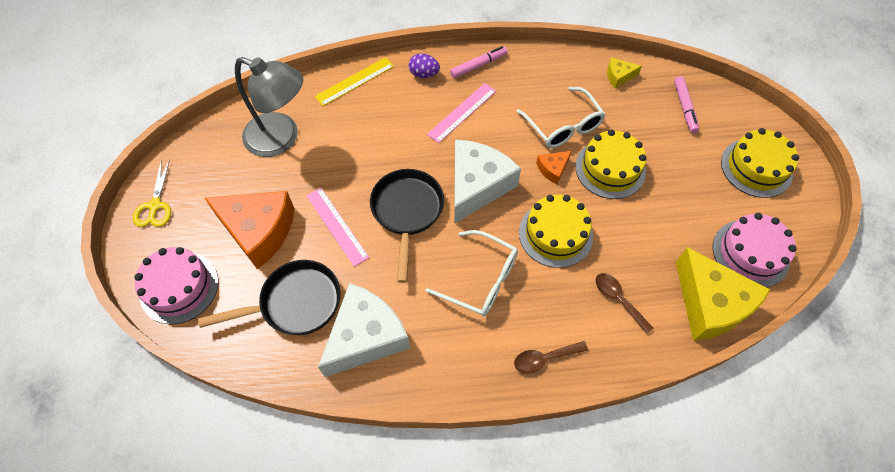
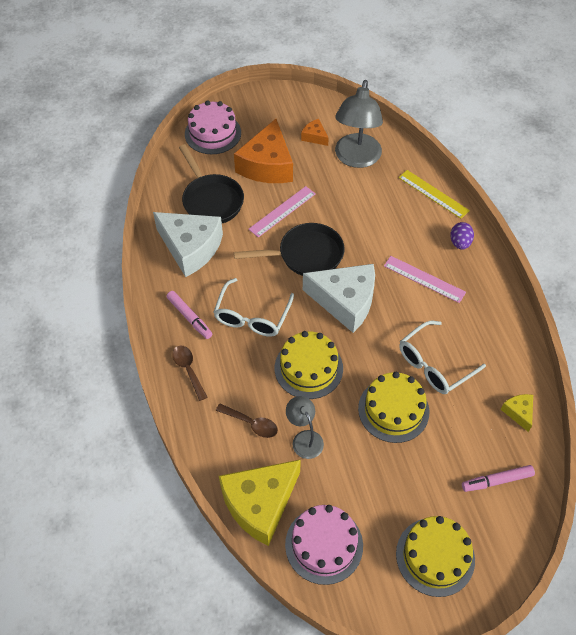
camera: 80 degrees right, 5 degrees down
(155, 206) = (275, 102): yellow scissors -> none
(478, 65) = (487, 284): pink marker -> pink marker (189, 317)
(553, 169) = (379, 360): orange cheese -> orange cheese (314, 137)
(618, 299) = (251, 423): brown spoon -> brown spoon turned 75 degrees clockwise
(638, 251) = (304, 438): none -> grey lamp

